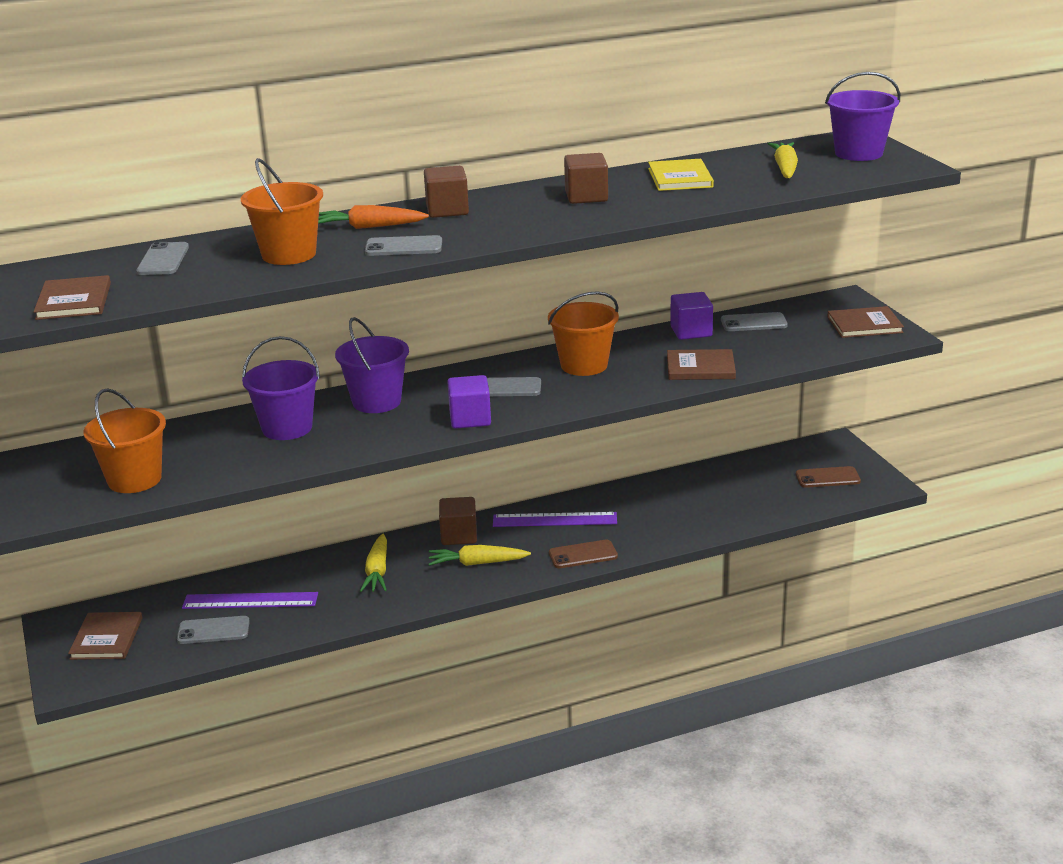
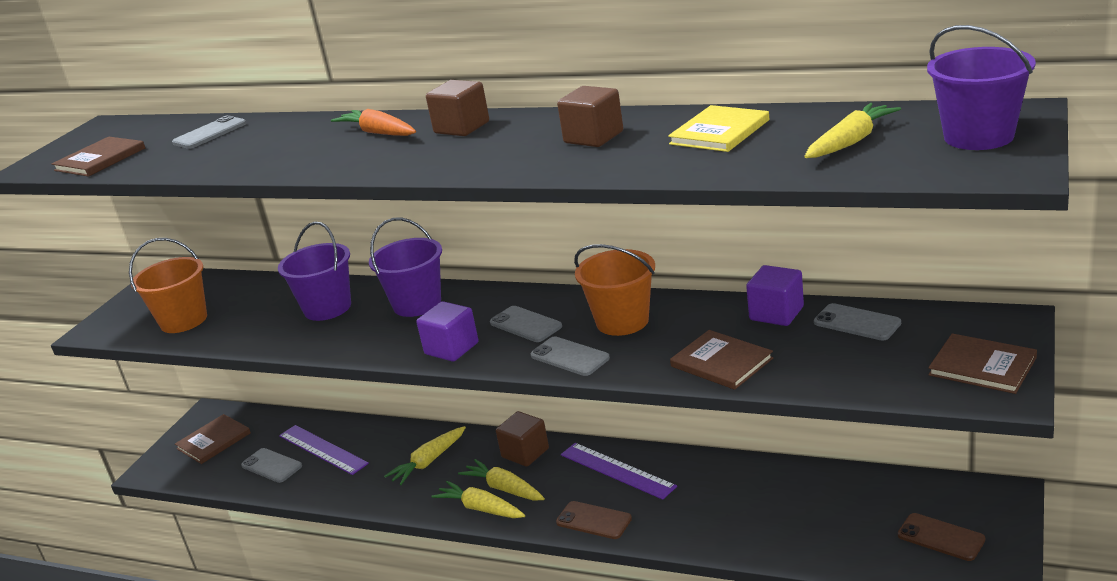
camera: 45 degrees right, 0 degrees up
(289, 254) = (280, 148): orange bucket -> none
(403, 247) = (358, 161): grey phone -> grey phone (569, 357)
(477, 582) = (480, 508): none -> yellow carrot

